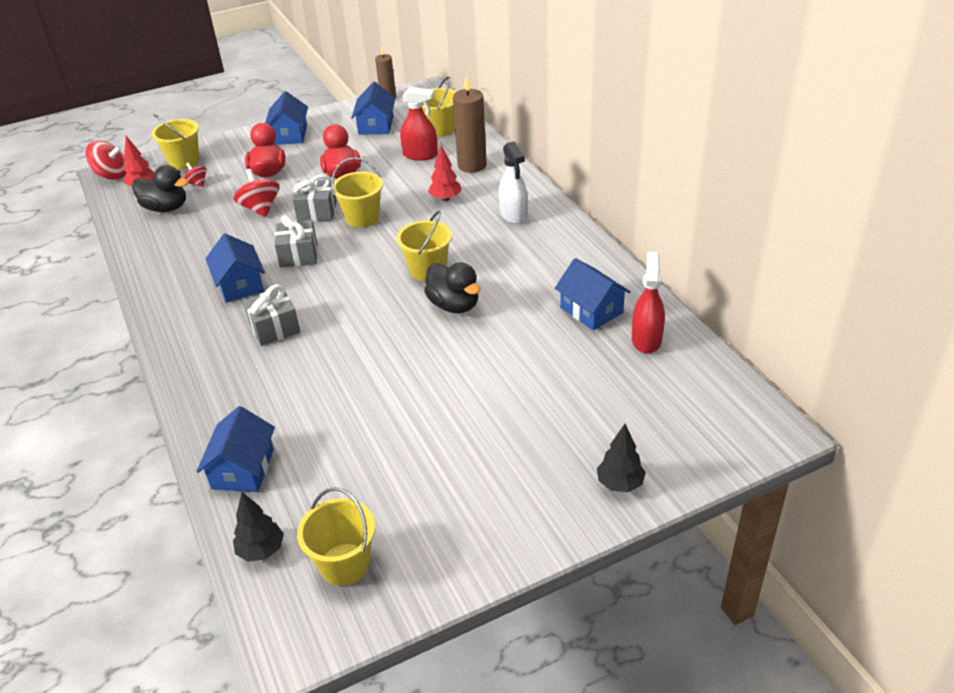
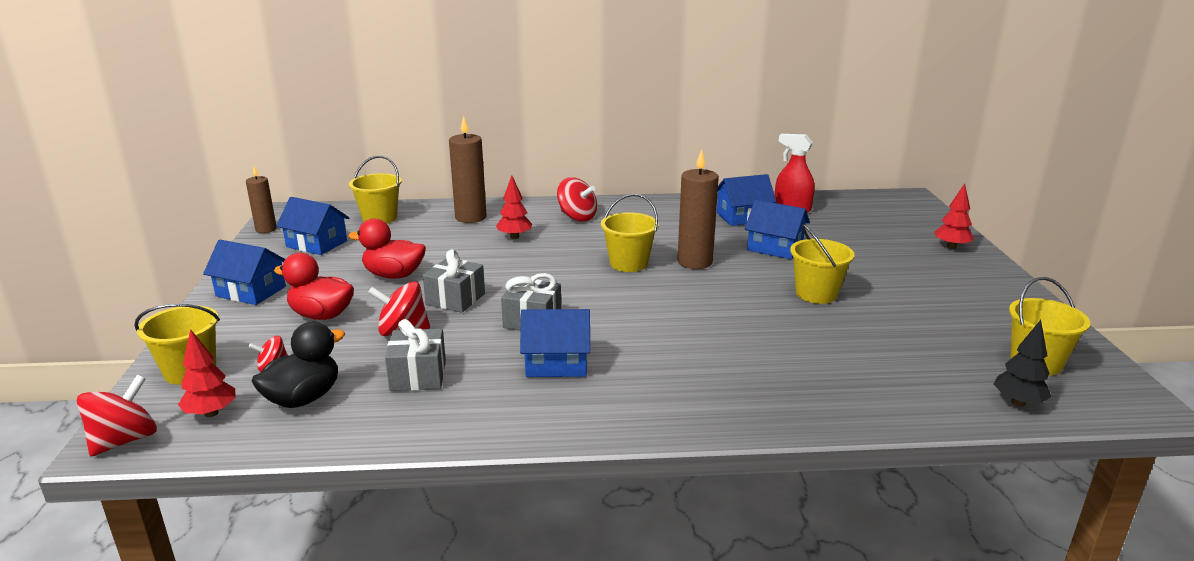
camera: 70 degrees left, 15 degrees down
(243, 469) = (896, 399): blue house -> blue house (775, 248)
(274, 328) = (662, 352): grey gift -> grey gift (418, 375)
(362, 218) = (499, 278): yellow bucket -> yellow bucket (816, 294)
(420, 155) = (416, 234): red spray bottle -> none
(454, 305) = (695, 262): black duck -> brown candle
(513, 215) = (577, 217): white spray bottle -> red spinning top
(620, 484) = (951, 247): black tree -> red tree

